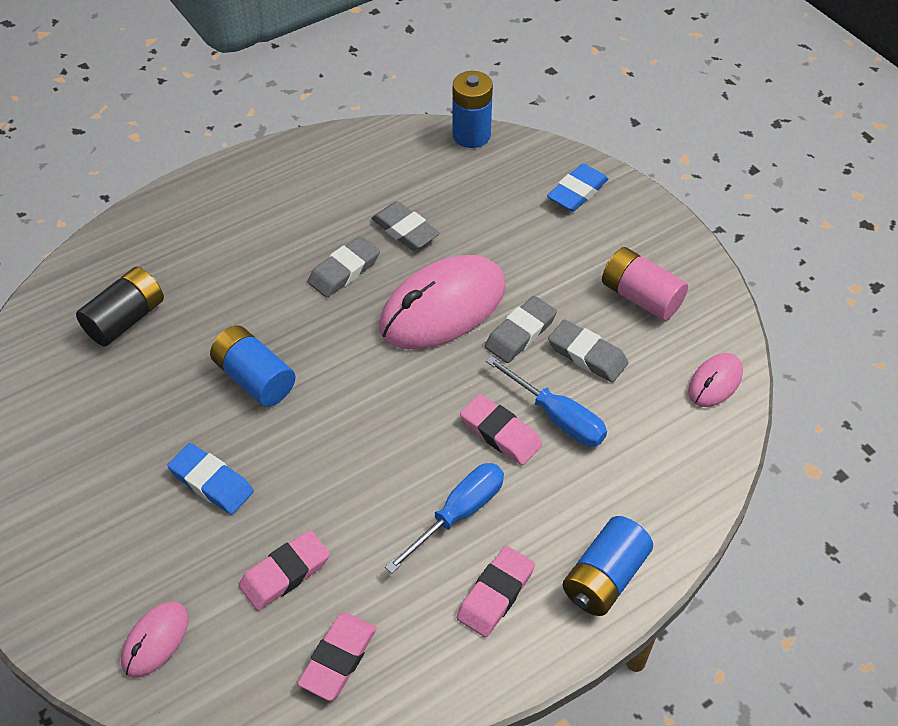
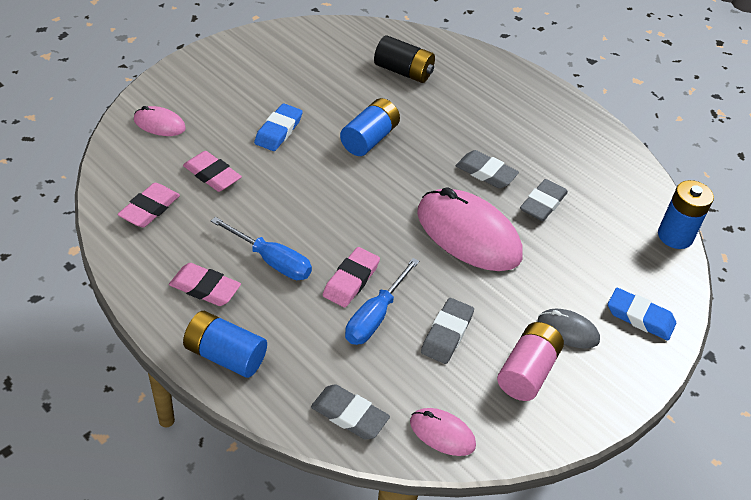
camera: 75 degrees right, 5 degrees down
(338, 658) = (150, 208): pink eraser -> pink eraser turned 75 degrees counterclockwise
(520, 333) = (457, 286): grey eraser -> grey eraser (349, 415)
(590, 252) = (568, 331): none -> grey mouse

